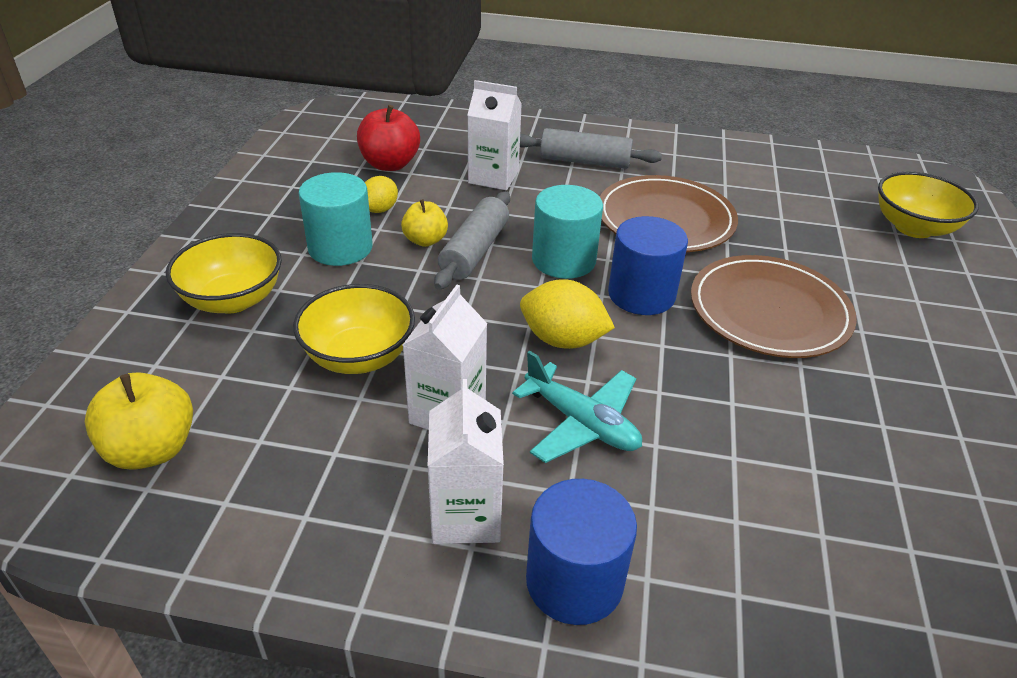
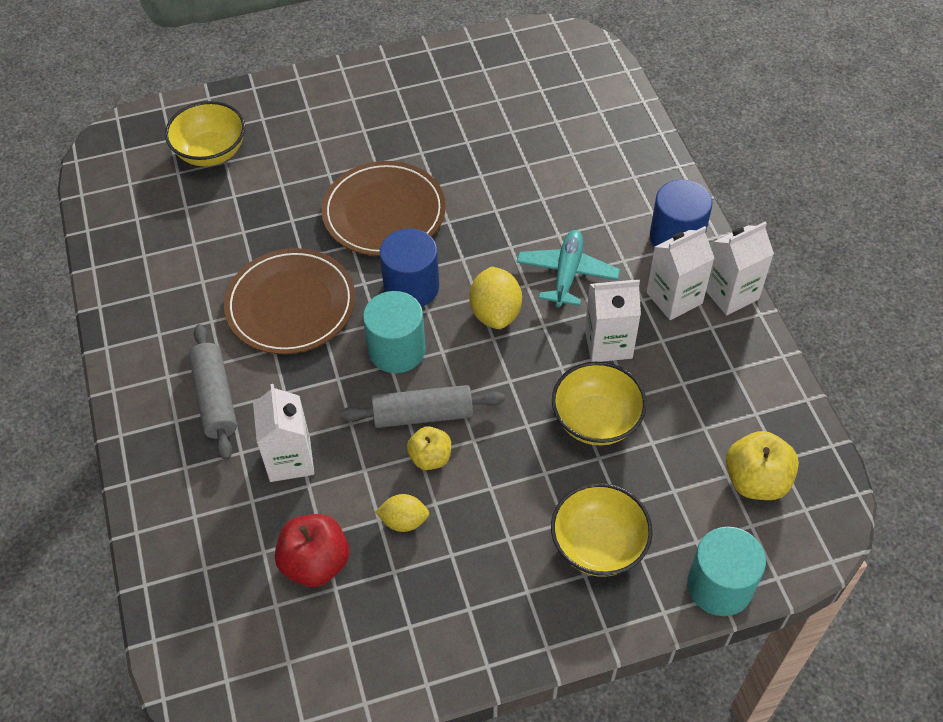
camera: 115 degrees left, 15 degrees up
(340, 247) = (481, 515): turquoise cylinder -> turquoise cylinder (719, 586)
(423, 592) = (730, 293): none -> white carton

